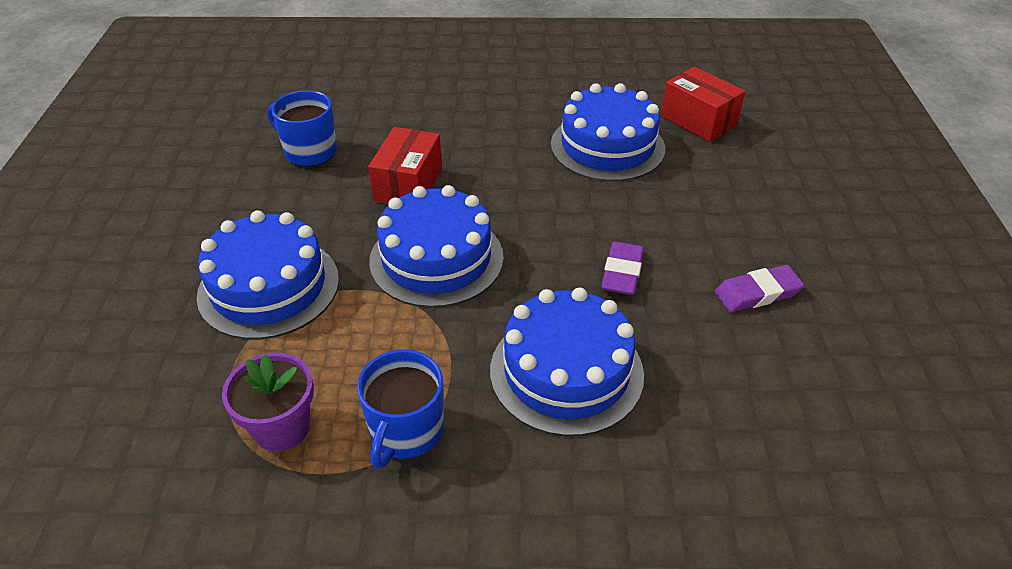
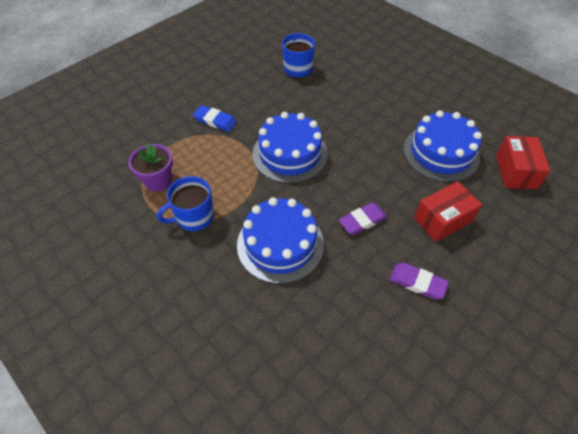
camera: 45 degrees right, 10 degrees up
(269, 287) = (215, 121): blue cake -> blue eraser
(408, 185) = (319, 111): red box -> red box (442, 220)

